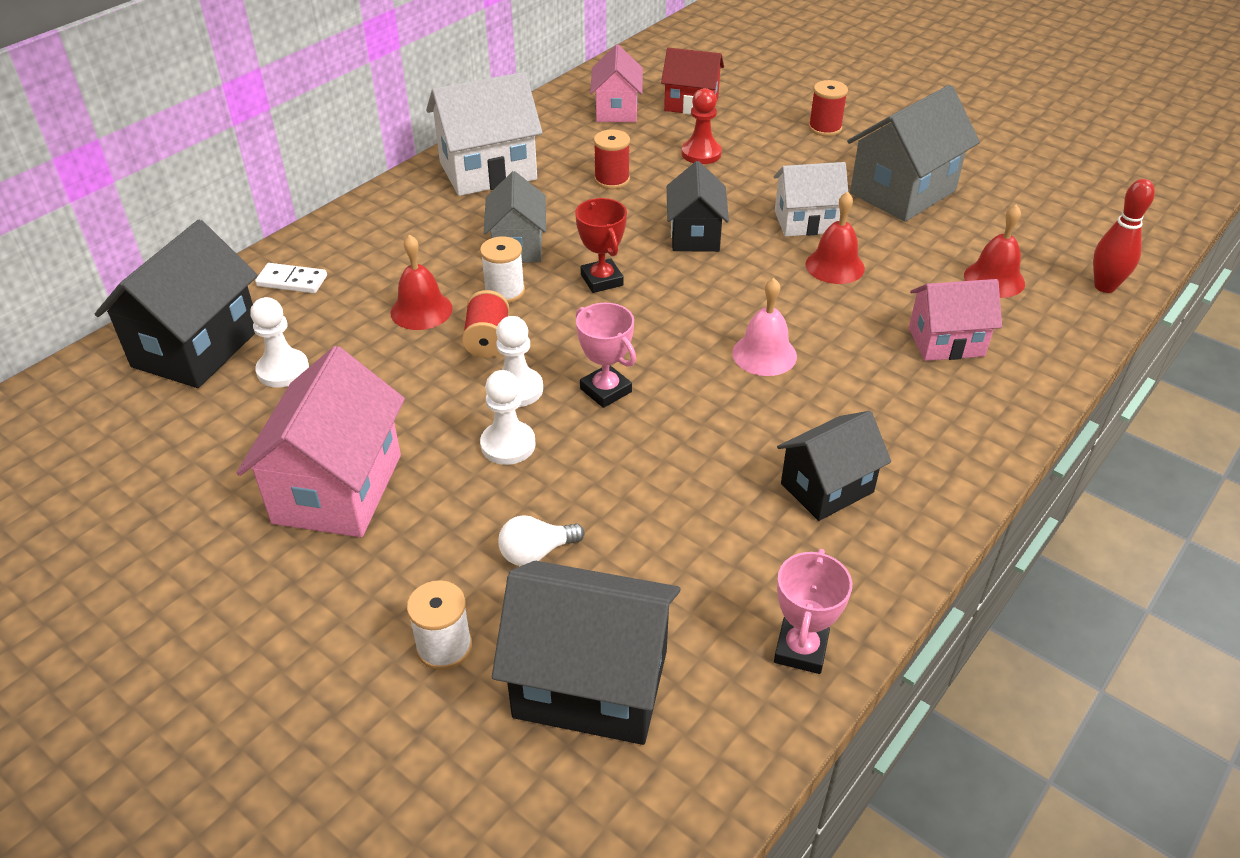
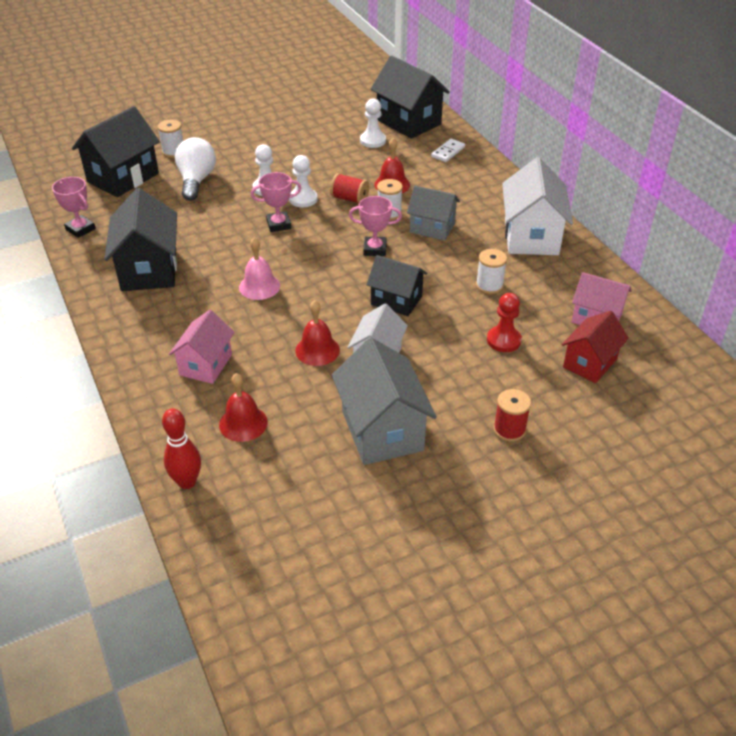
camera: 115 degrees right, 0 degrees up
(338, 488) = (279, 143): pink house -> none
(536, 552) = (196, 181): white light bulb -> white light bulb, size x1.76
(602, 280) = (375, 249): red trophy -> pink trophy
(612, 180) = (489, 285): red spool -> white spool
(827, 488) = (149, 270): black house -> black house, size x1.57

